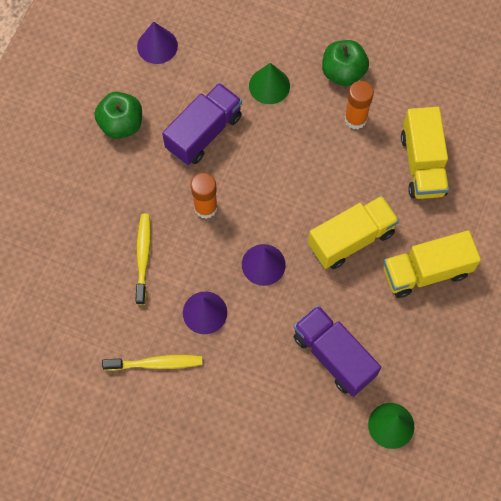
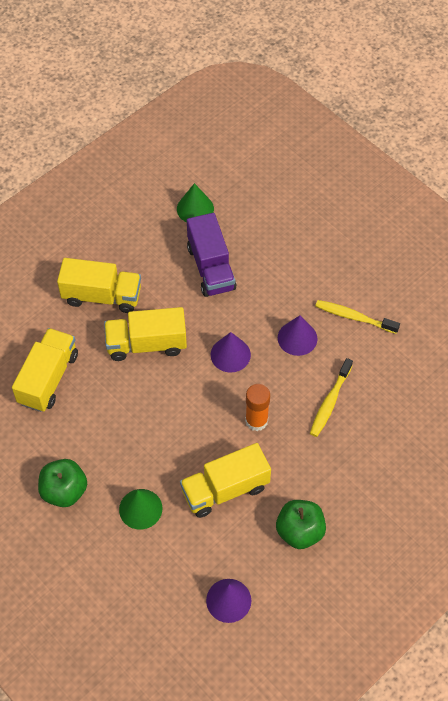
camera: 155 degrees left, 10 degrees down
(204, 133) = (225, 489): purple truck -> yellow truck
(355, 119) = (80, 442): orange glue stick -> none

